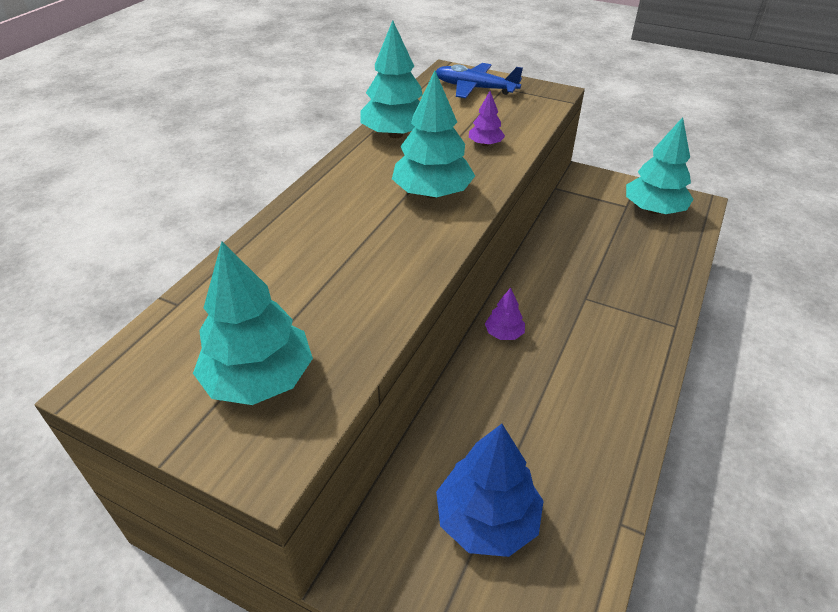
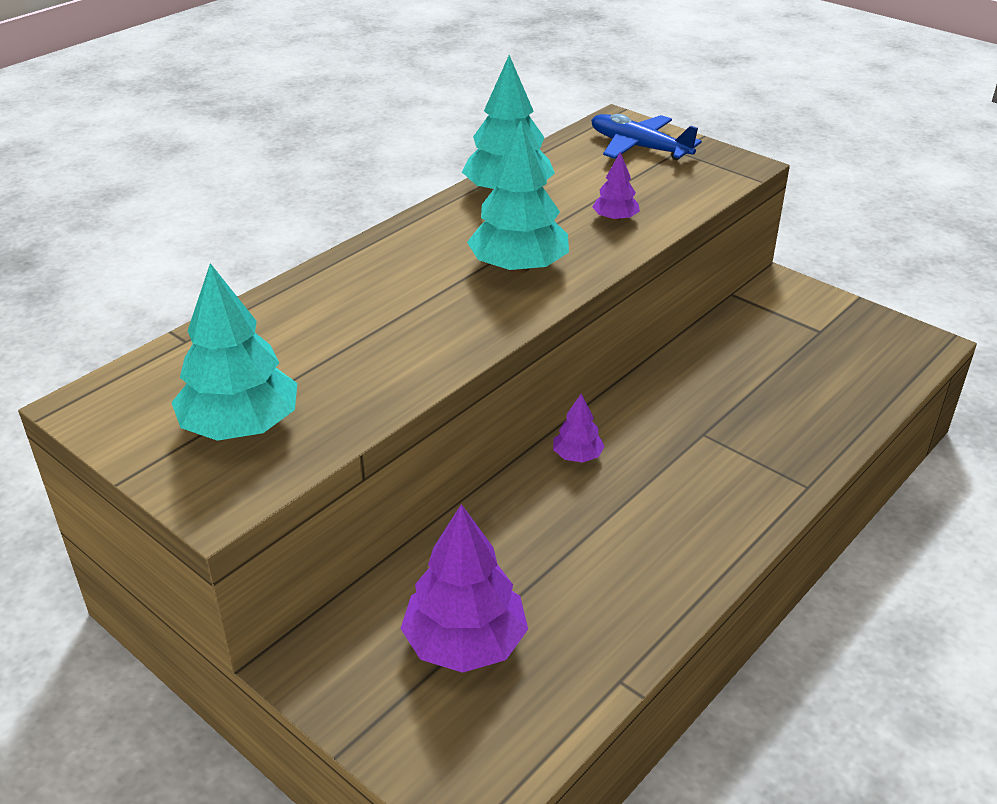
camera: 15 degrees right, 5 degrees down
(487, 519) = (465, 643): blue tree -> purple tree
(653, 210) = (856, 342): turquoise tree -> none

